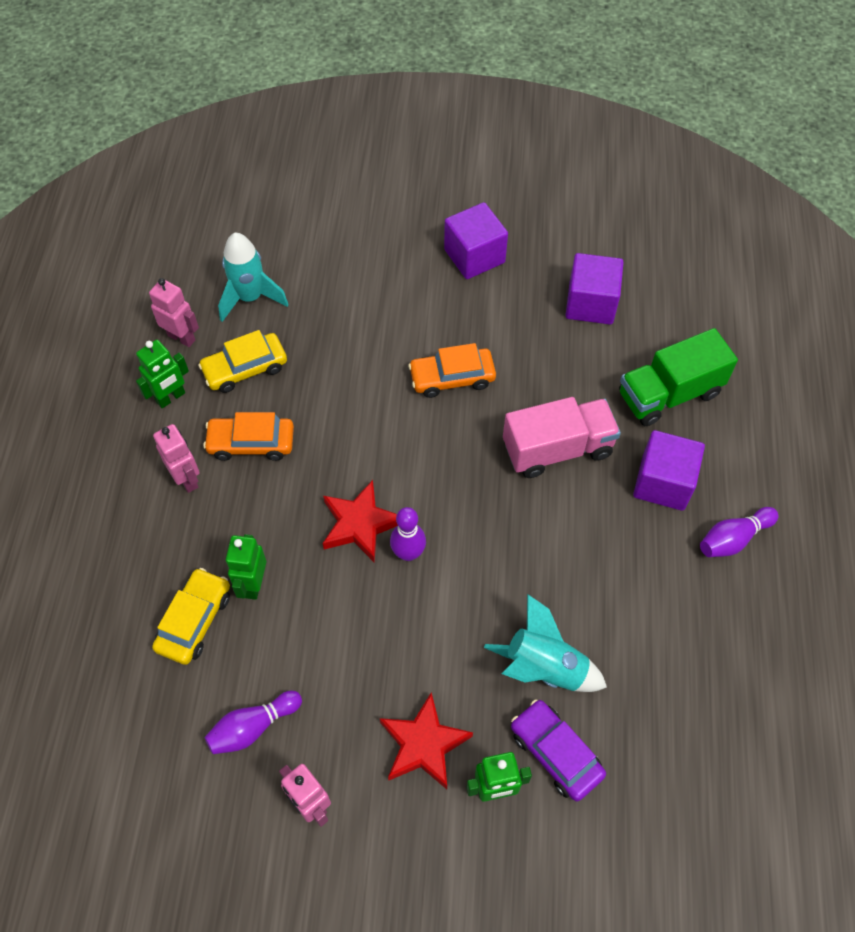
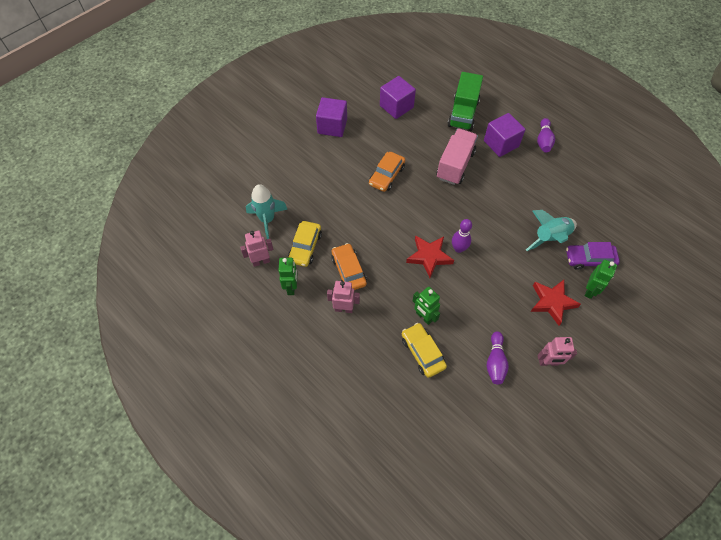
camera: 50 degrees left, 0 degrees up
(251, 443) = (348, 271): orange car -> orange car turned 120 degrees clockwise

